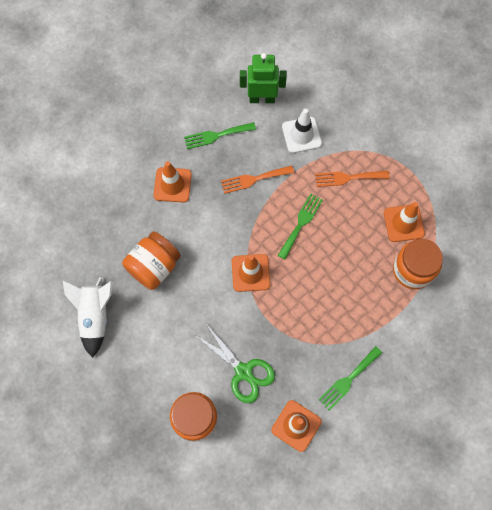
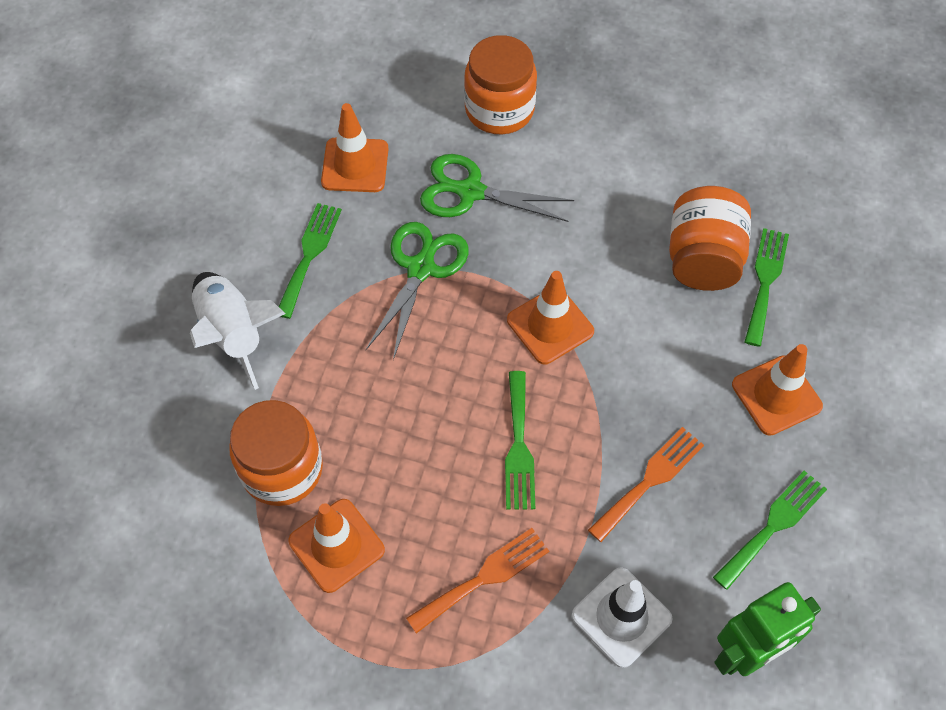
camera: 150 degrees right, 10 degrees down
(95, 316) = (730, 156): white rocket -> white rocket (233, 333)
(134, 239) = (765, 281): none -> green fork
(295, 339) = (421, 268): none -> green scissors

